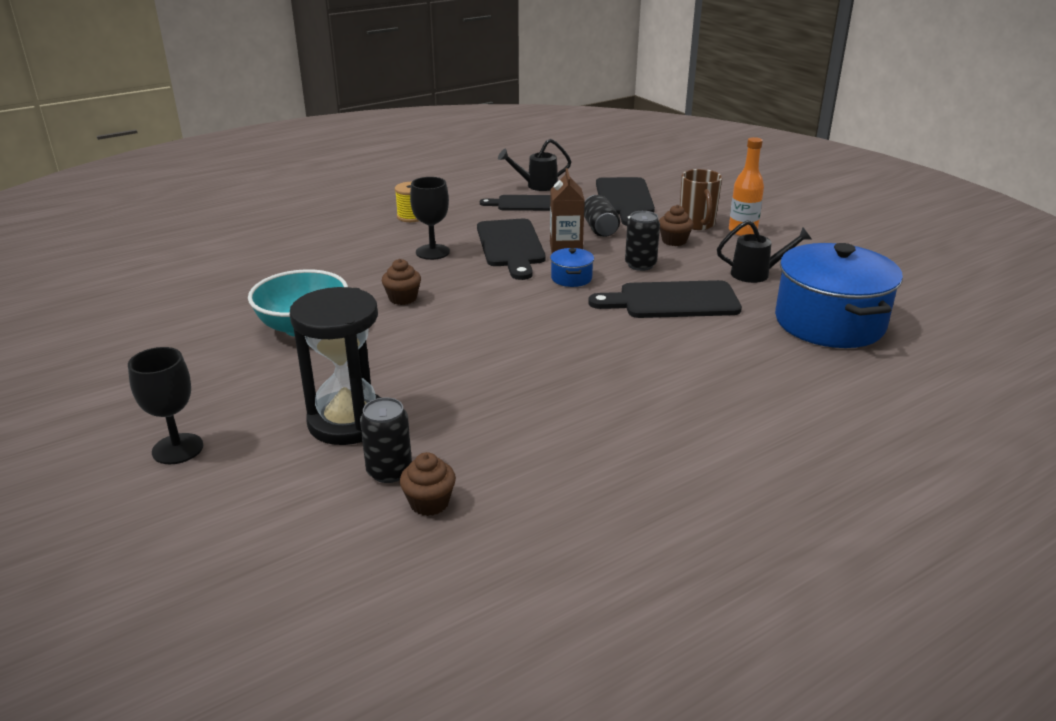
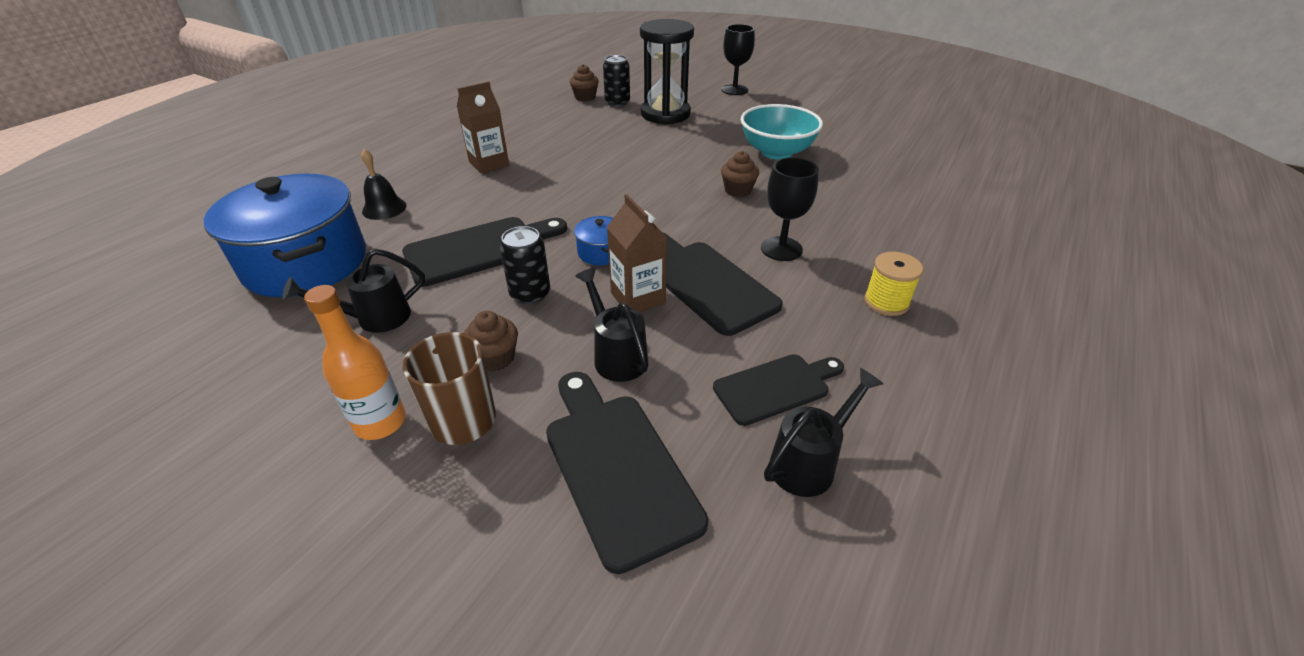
camera: 155 degrees right, 10 degrees up
(599, 228) = (616, 355): black can -> black watering can
(642, 393) = (489, 164): none -> brown carton
(768, 361) = (384, 208): none -> black bell

